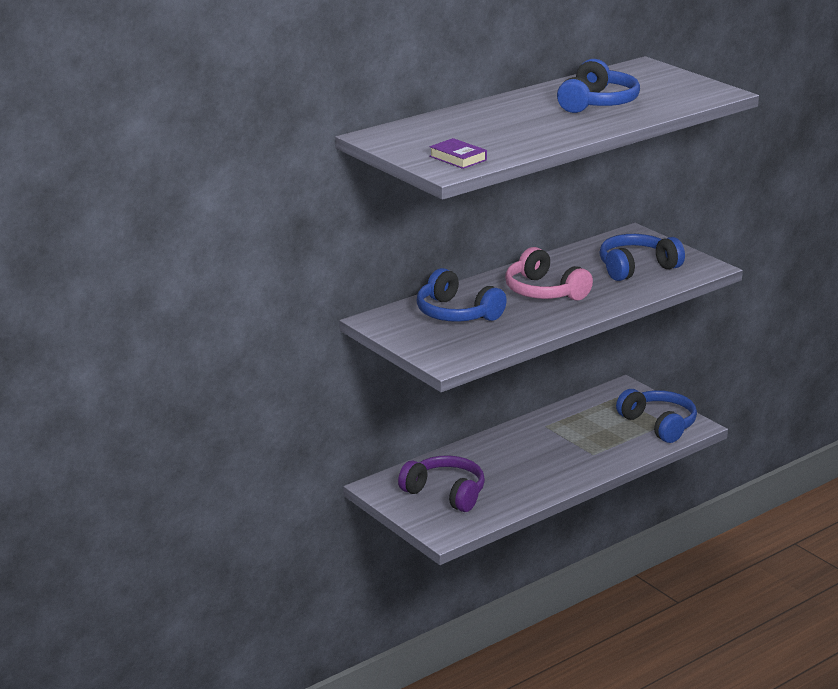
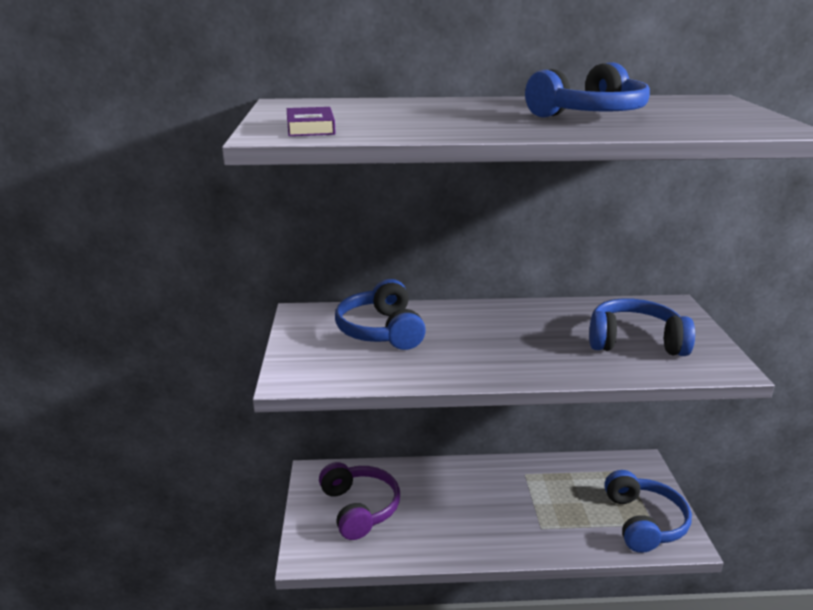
camera: 35 degrees right, 0 degrees up
(544, 291) = (499, 336): pink headphones -> none

